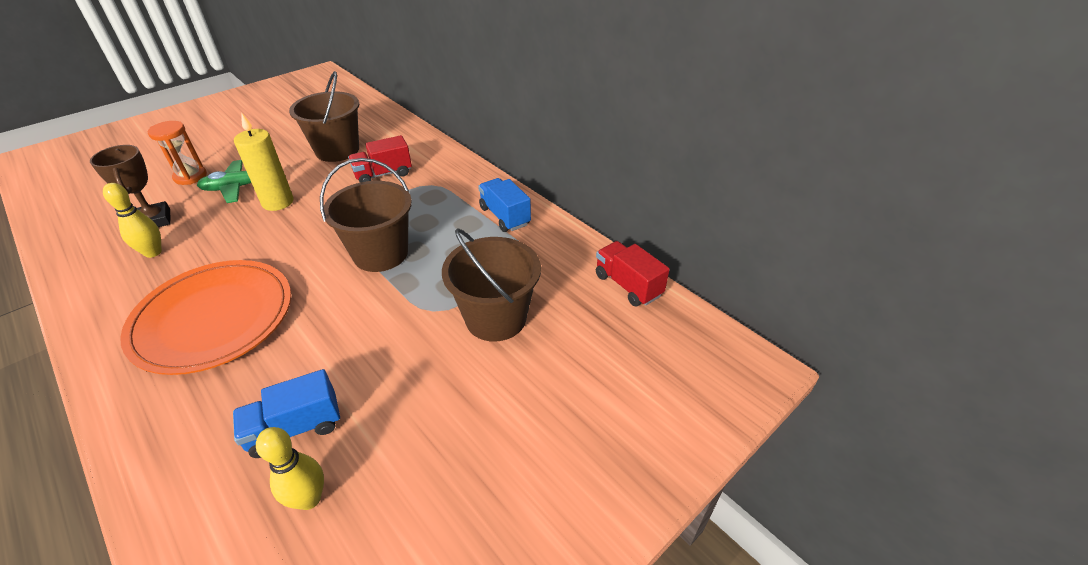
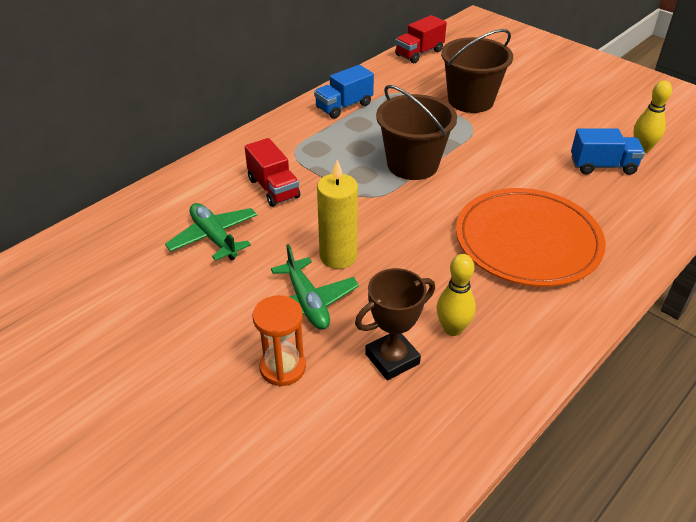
camera: 95 degrees left, 0 degrees up
(295, 428) = (602, 166): blue truck -> blue truck turned 60 degrees counterclockwise
(337, 150) = (214, 238): brown bucket -> green plane

